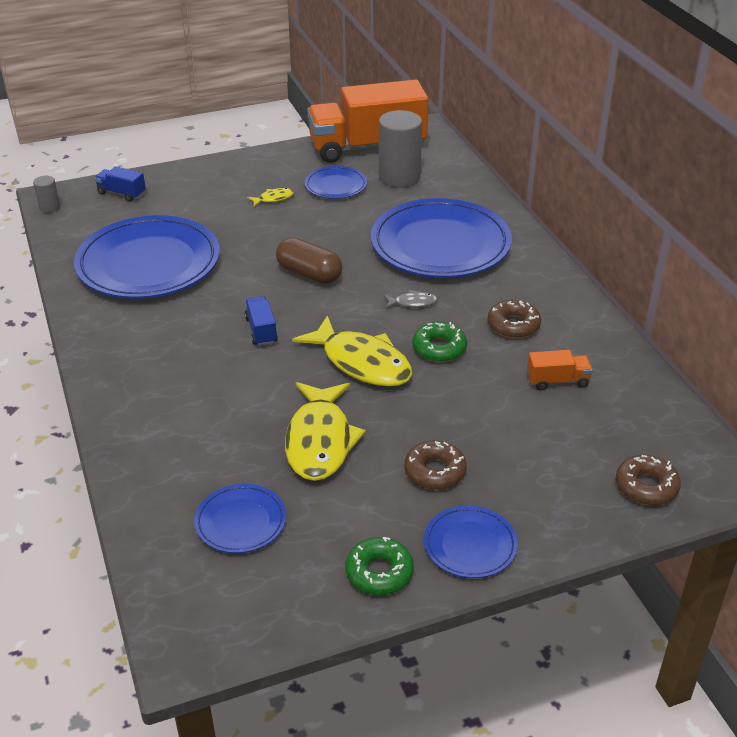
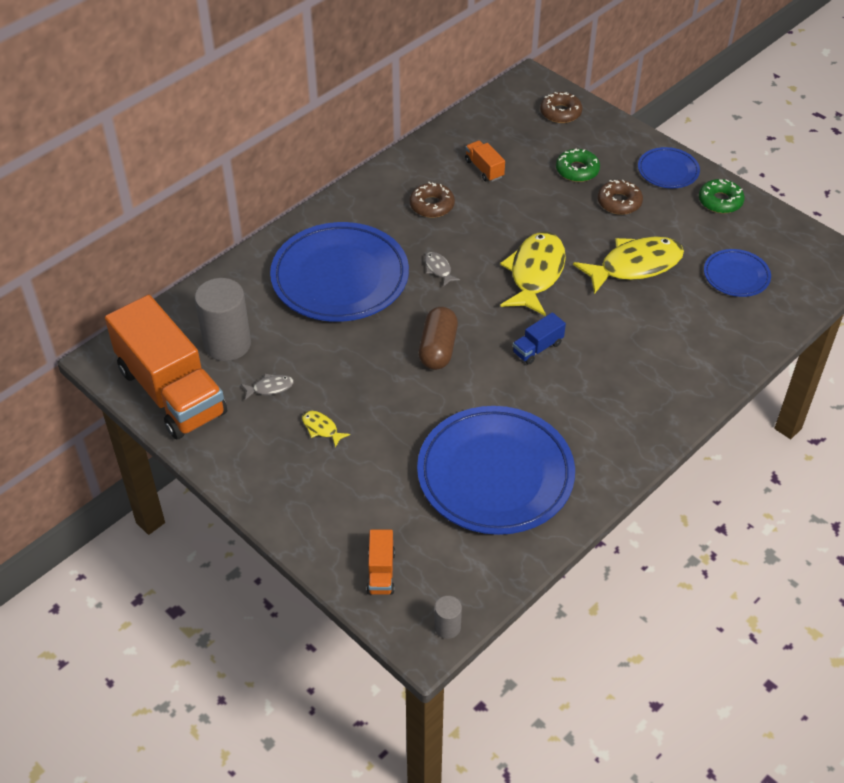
camera: 115 degrees left, 10 degrees up
(121, 193) = (381, 572): blue truck -> orange truck
(335, 186) = (270, 388): blue plate -> grey fish
(439, 348) = (488, 237): green donut -> green donut (577, 170)

